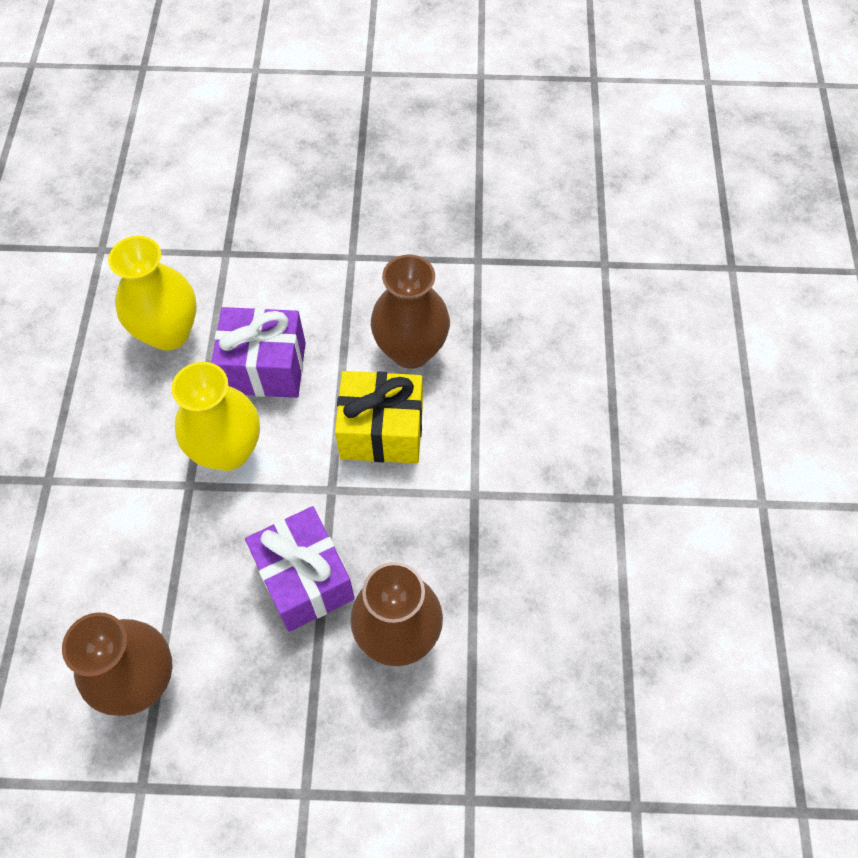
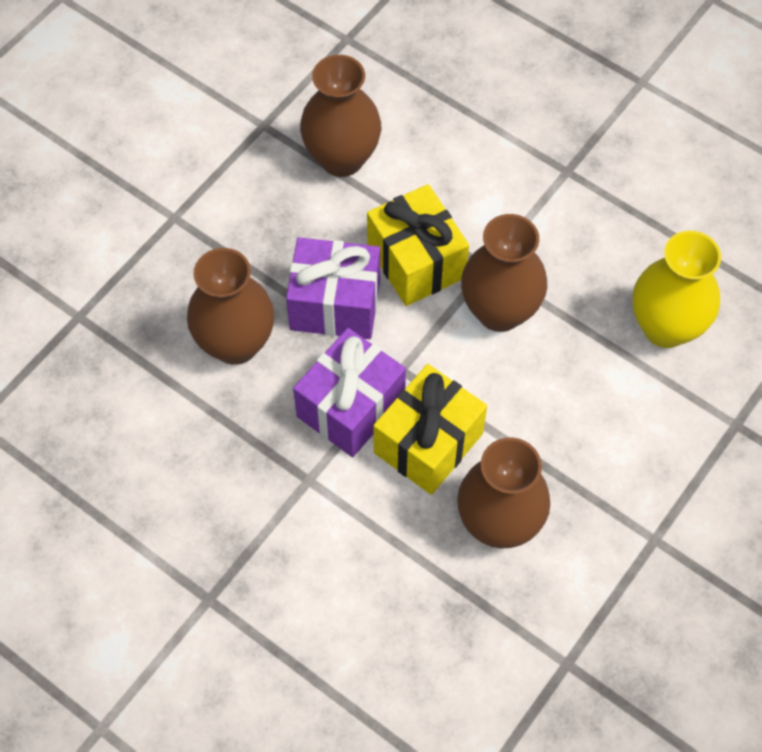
camera: 125 degrees right, 0 degrees up
(219, 542) = (416, 261): none -> yellow gift
(228, 450) = (499, 311): yellow vase -> brown vase
(264, 368) = (568, 385): purple gift -> purple gift (350, 407)

